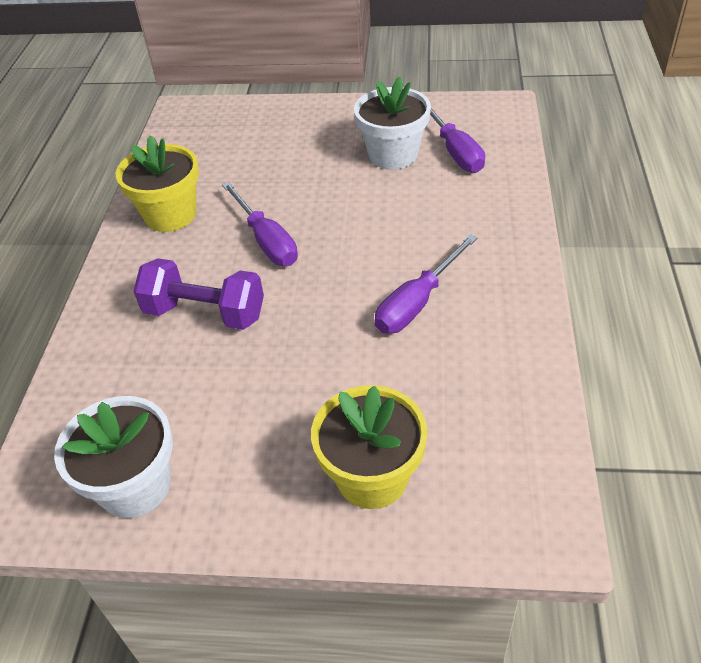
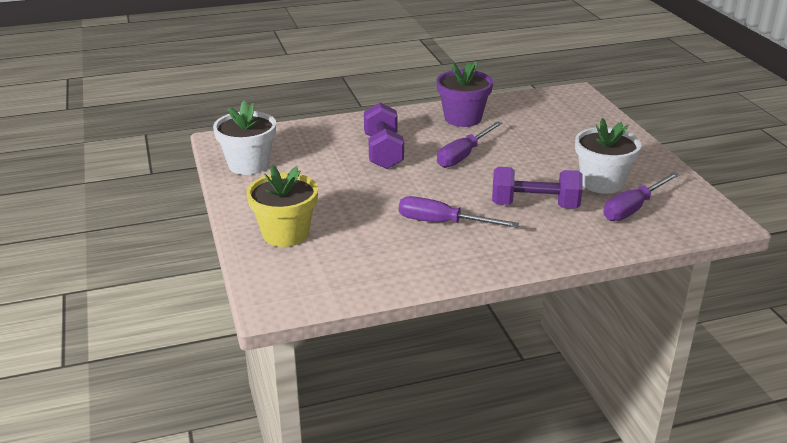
camera: 65 degrees right, 15 degrees down
(170, 215) = (463, 118): yellow flower pot -> purple flower pot
(415, 216) = (534, 205): none -> purple dumbbell

